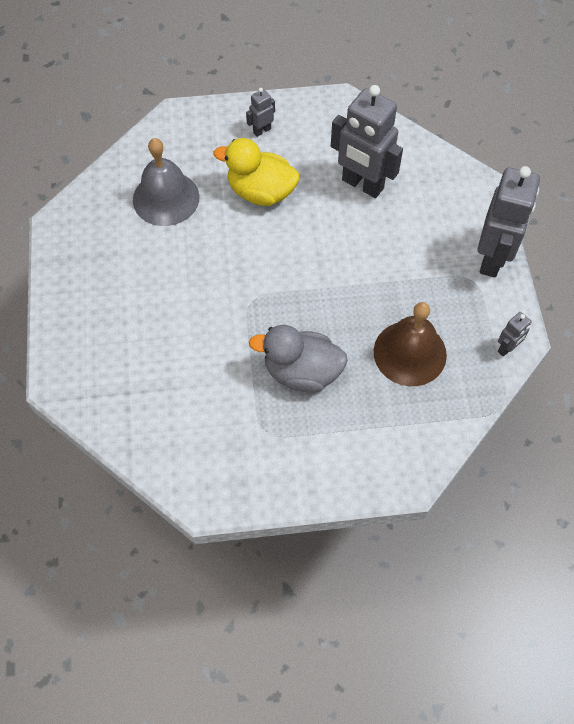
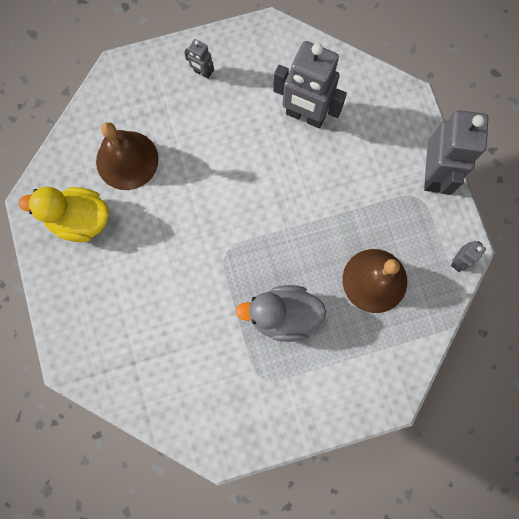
camera: 10 degrees left, 15 degrees up
(166, 198) = (127, 160): grey bell -> brown bell
(261, 192) = (213, 139): yellow duck -> yellow duck (80, 220)
(262, 130) = (202, 72): grey robot -> grey robot turned 105 degrees counterclockwise

